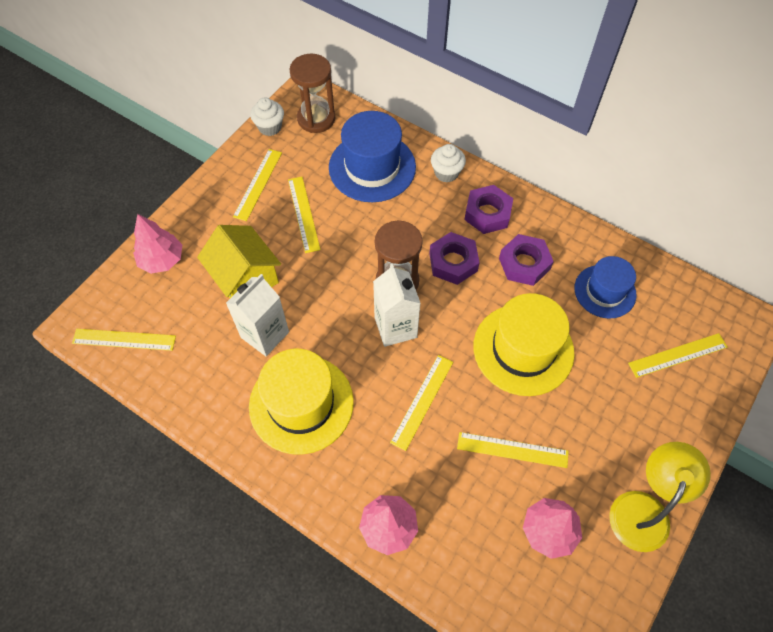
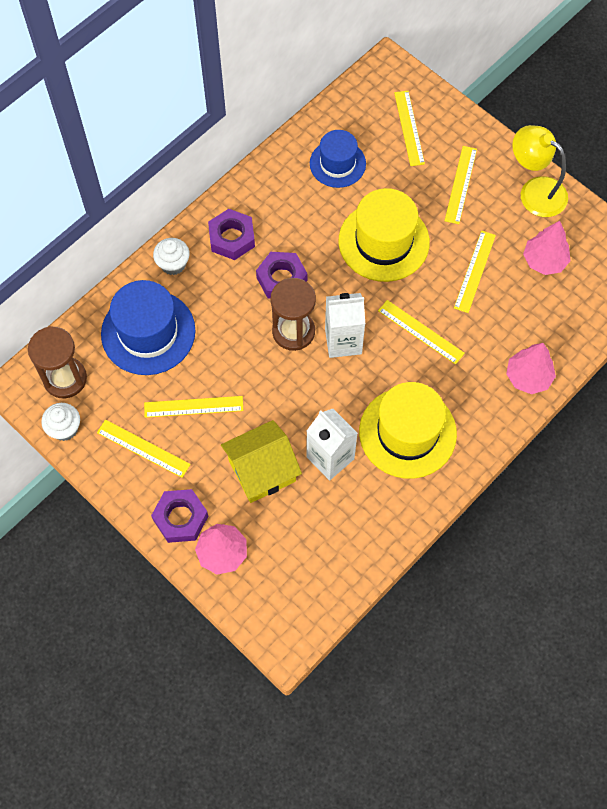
camera: 80 degrees left, 5 degrees up
(124, 340) = (312, 593): yellow ruler -> yellow ruler (461, 184)
(524, 264) = (295, 220): purple nut -> purple nut (180, 518)

